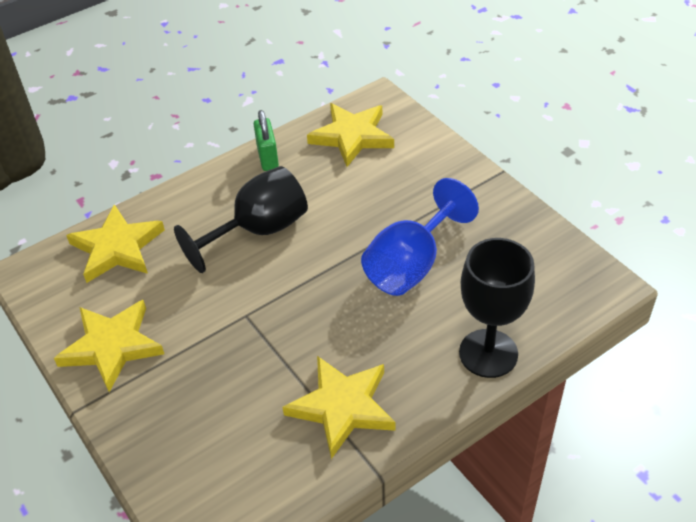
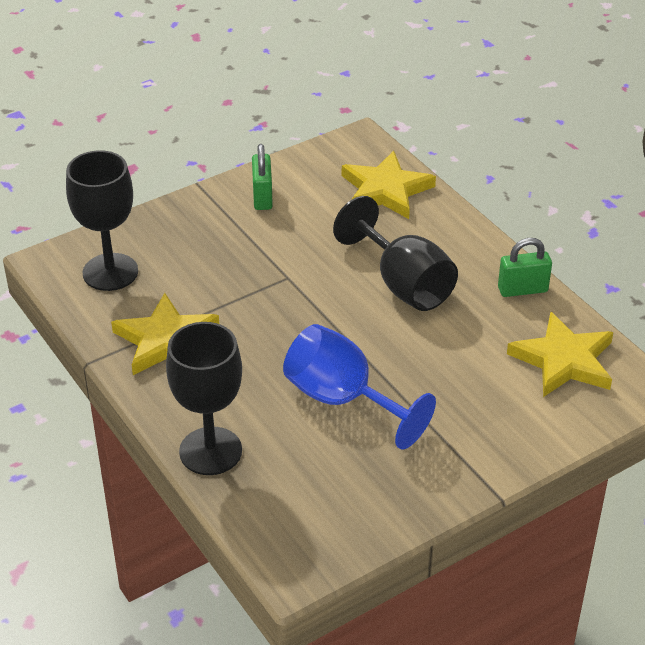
camera: 90 degrees right, 5 degrees down
(112, 346) = (262, 197): yellow star -> green padlock
(230, 477) = (110, 272): none -> black goblet

